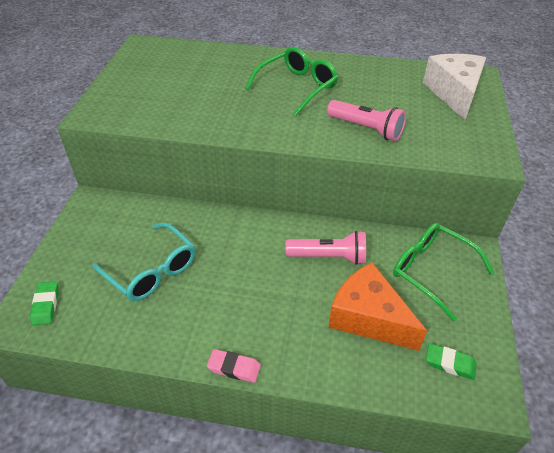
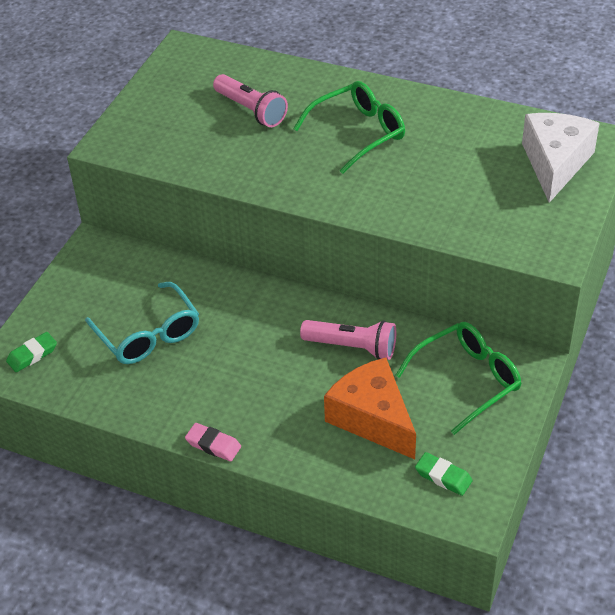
camera: 15 degrees right, 0 degrees up
(46, 305) = (32, 355): green eraser -> green eraser turned 45 degrees clockwise
(366, 129) = (421, 200): pink flashlight -> pink flashlight (251, 110)
(431, 271) = (467, 380): green glasses -> green glasses turned 90 degrees clockwise

